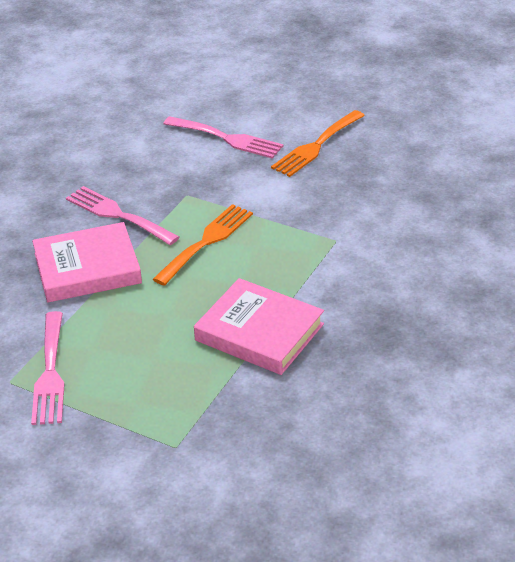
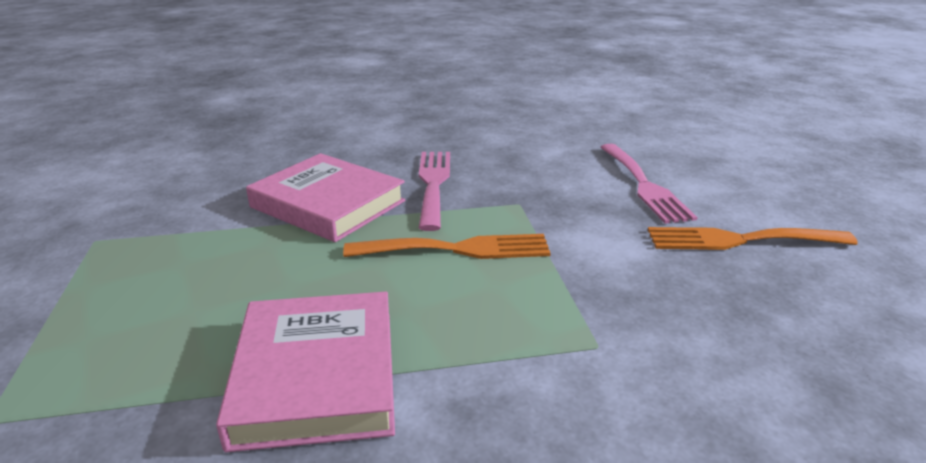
camera: 50 degrees right, 10 degrees down
(50, 373) = (122, 257): pink fork -> none

